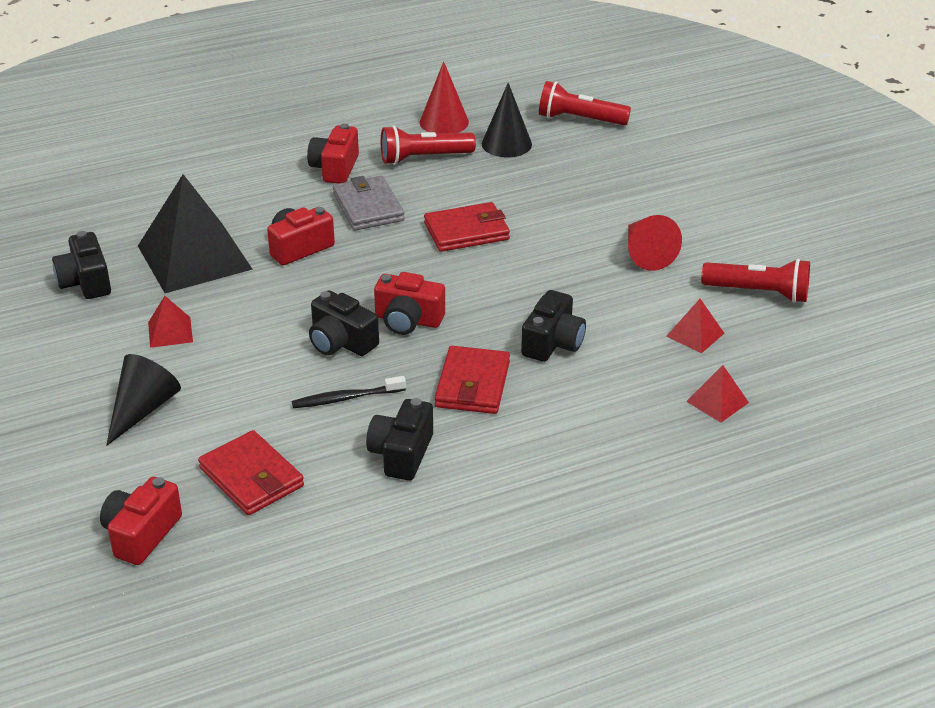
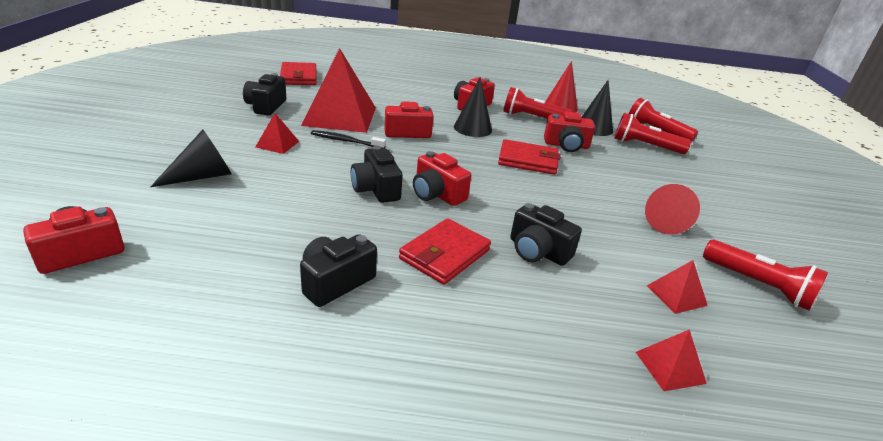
camera: 25 degrees right, 5 degrees down
(194, 257) = (340, 116): black pyramid -> red pyramid
(251, 477) = (207, 248): red wallet -> red wallet (299, 77)
(346, 398) = (339, 224): black toothbrush -> black toothbrush (346, 141)
(368, 207) = (472, 128): grey wallet -> black cone
(493, 189) = (566, 145): none -> red camera
(553, 343) = (538, 251): black camera -> black camera turned 75 degrees clockwise
(579, 151) = (645, 146): none -> red flashlight

